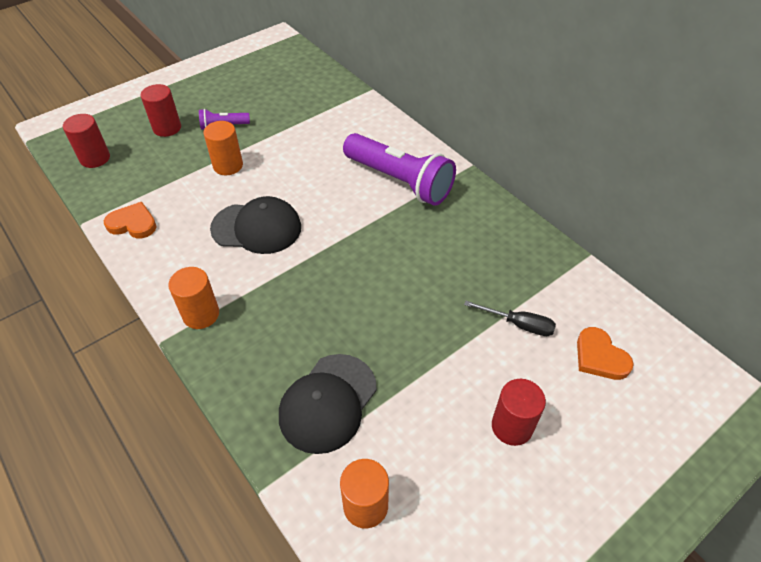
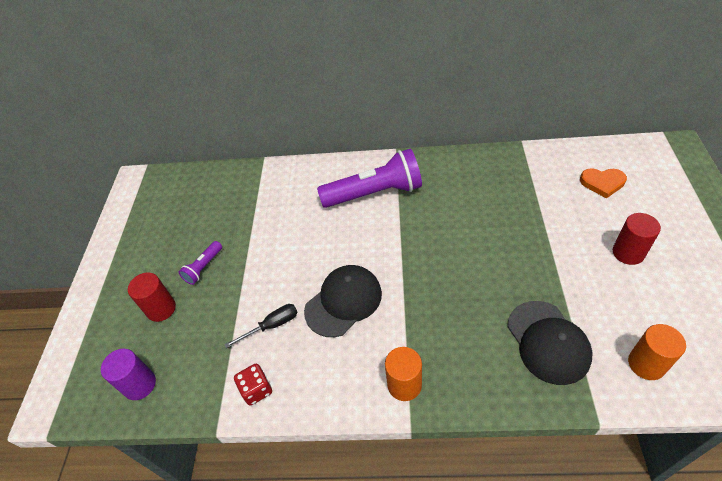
camera: 45 degrees left, 0 degrees up
(95, 158) = (140, 384): red cylinder -> purple cylinder
(133, 223) = (256, 390): orange heart -> red dice
(228, 165) = (254, 287): orange cylinder -> none
(518, 324) = (552, 204): black screwdriver -> black screwdriver (272, 325)

